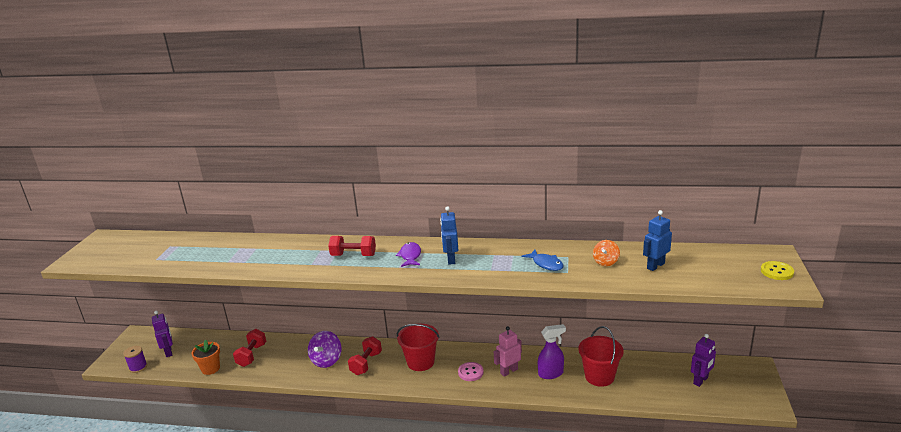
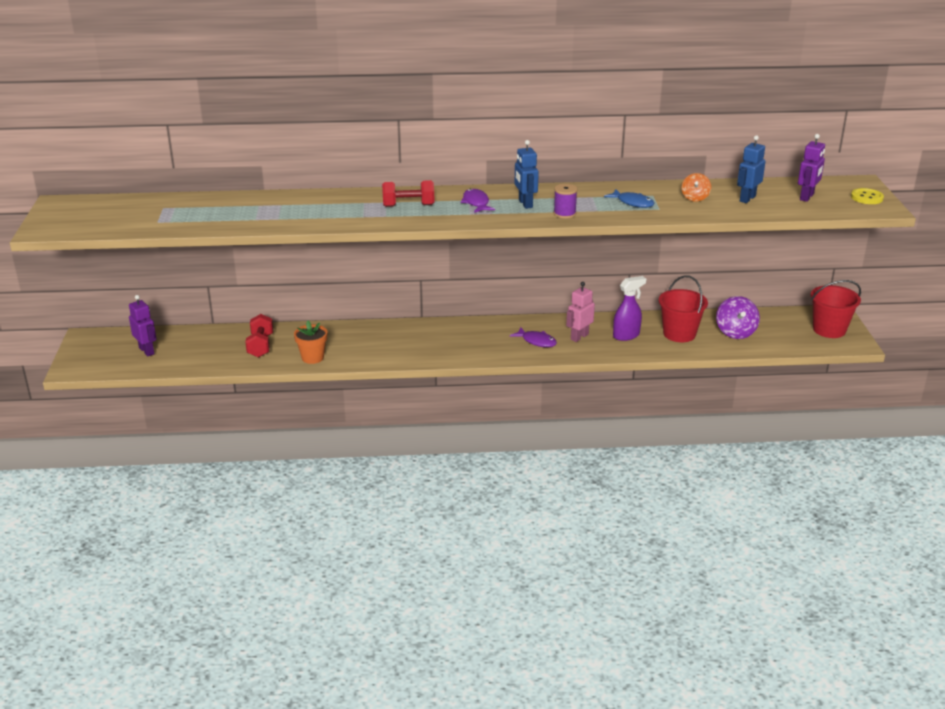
camera: 15 degrees left, 5 degrees up
(138, 367) = (117, 369): purple spool -> purple spool (564, 214)
(210, 369) = (216, 363): orange flower pot -> orange flower pot (312, 357)
(326, 360) = (359, 344): purple spinning top -> purple spinning top (735, 332)
(366, 363) = (410, 343): red dumbbell -> none
(420, 362) = (474, 336): red bucket -> red bucket (829, 330)
(470, 372) = (536, 341): pink button -> purple fish
(701, 380) = (784, 329): purple robot -> purple robot (807, 197)

